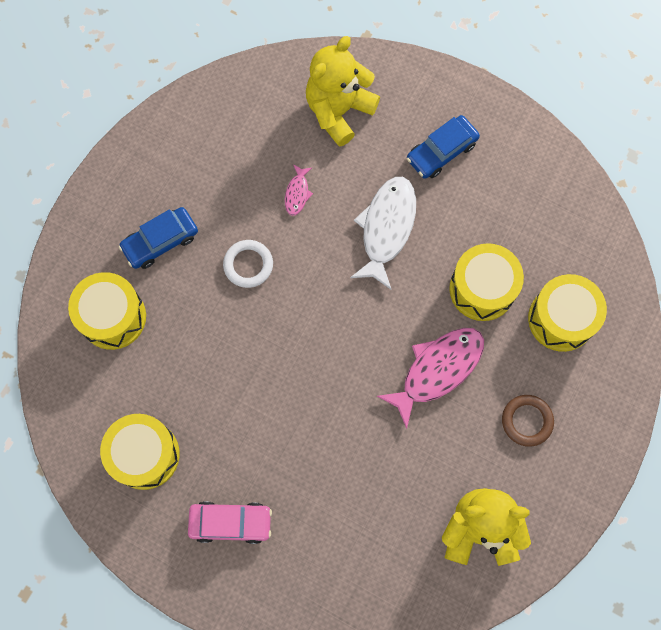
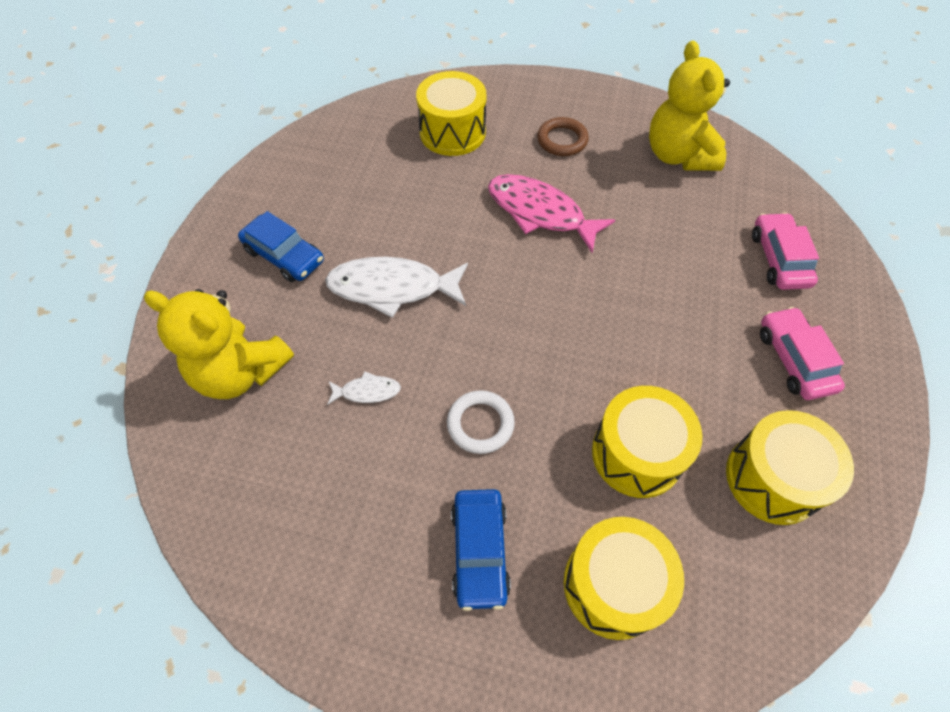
camera: 105 degrees left, 15 degrees down
(160, 241) = (479, 551): blue car -> blue car turned 45 degrees clockwise
(297, 193) = (367, 391): pink fish -> white fish
(331, 564) = (779, 259): none -> pink car
(482, 289) = (440, 193): yellow drum -> yellow drum (637, 453)

